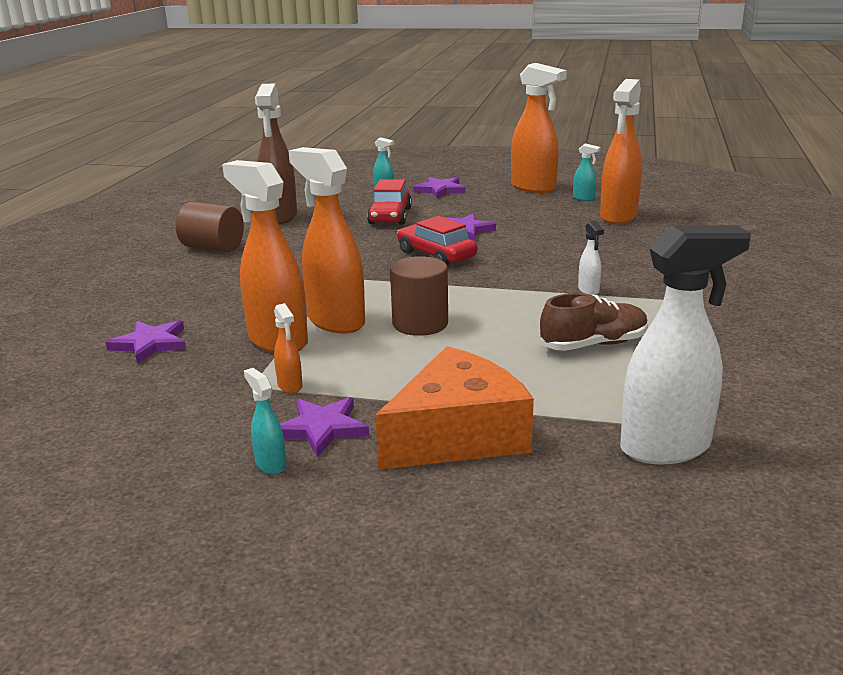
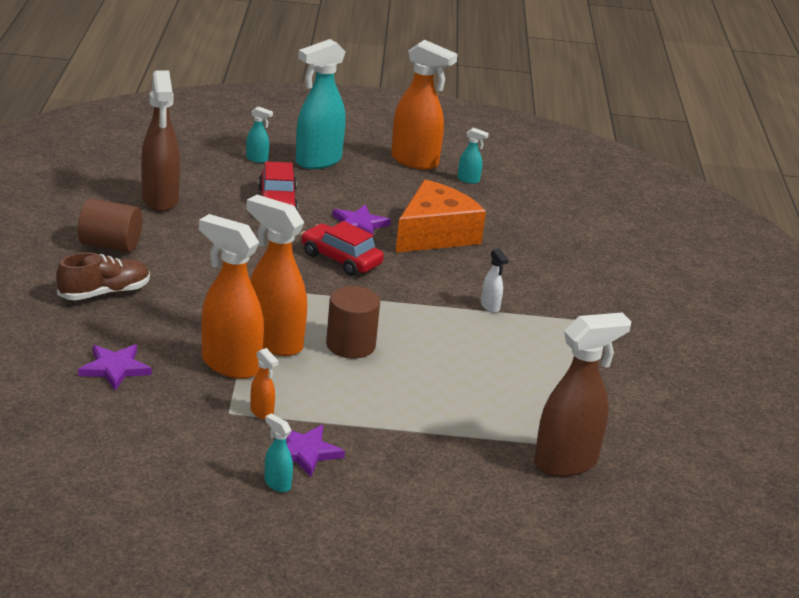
camera: 15 degrees left, 5 degrees up
(440, 190) = (318, 161): purple star -> turquoise spray bottle
(457, 435) = (412, 455): orange cheese -> orange cheese (435, 234)
(594, 344) = (502, 367): brown shoe -> brown shoe (104, 293)
(618, 217) = (505, 209): orange spray bottle -> none
(666, 447) = (566, 463): white spray bottle -> brown spray bottle

